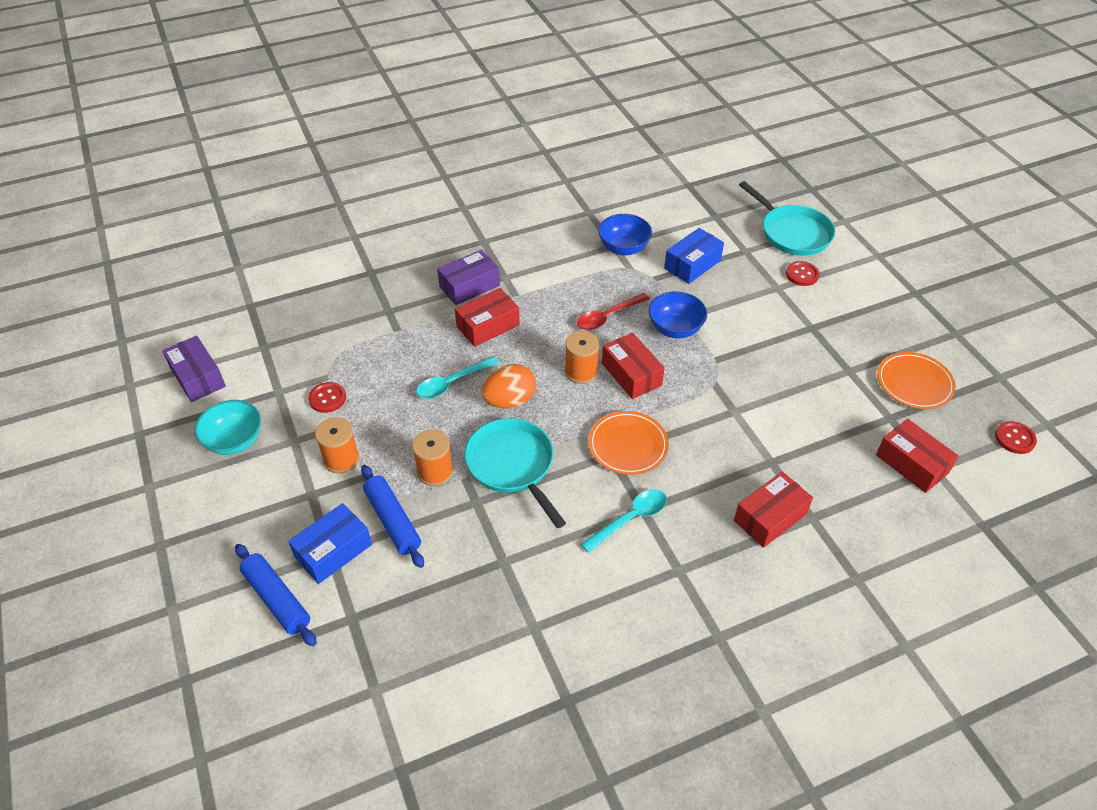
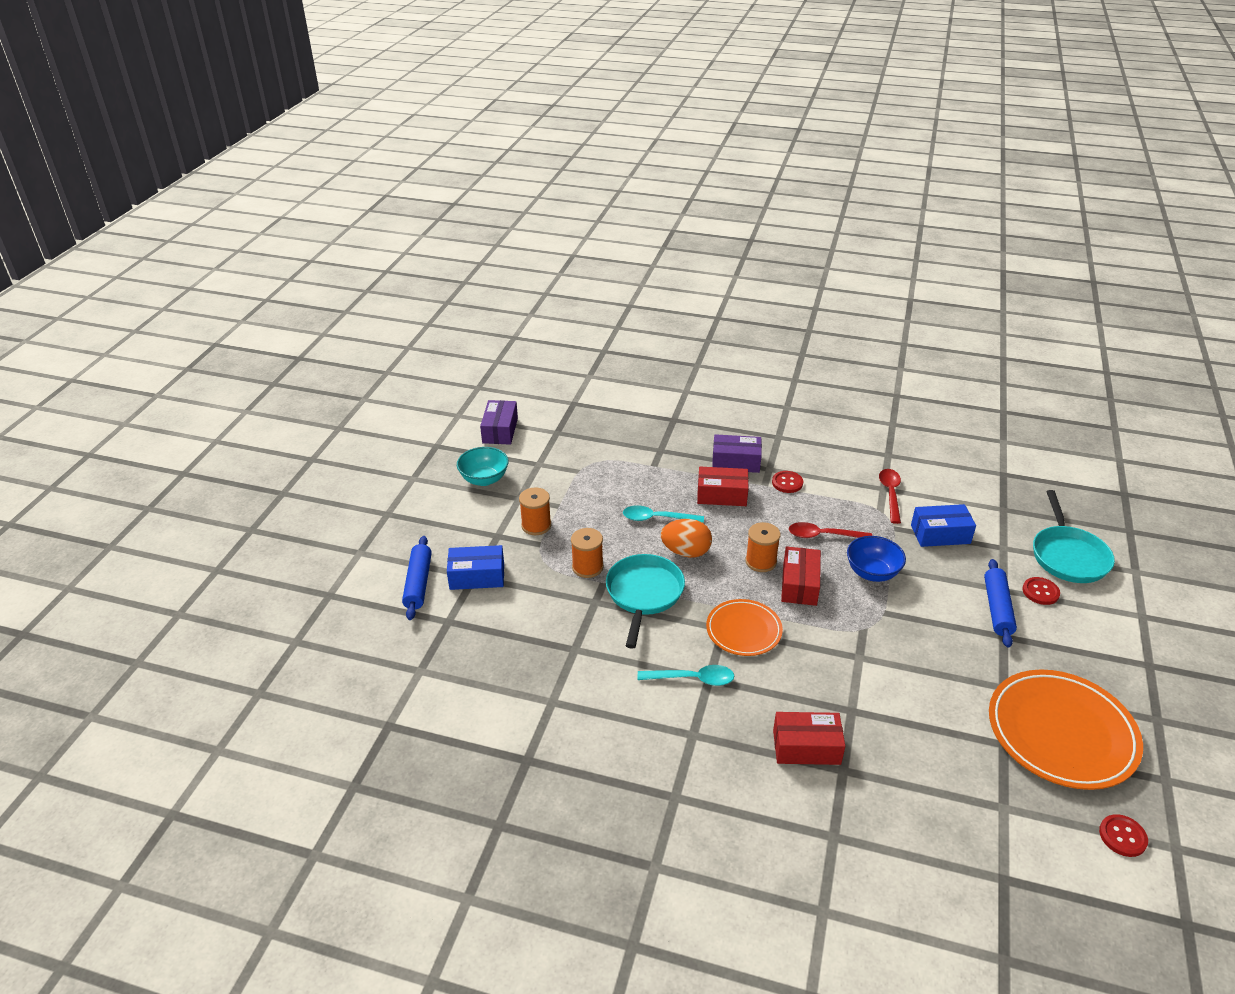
camera: 40 degrees right, 10 degrees down
(327, 398) = (565, 484): red button -> red button (787, 483)
(393, 521) = (530, 581): blue rolling pin -> blue rolling pin (997, 608)
(623, 248) = (890, 494): blue bowl -> red spoon
(912, 464) = (985, 790): red box -> none
(914, 383) = (1061, 733): orange plate -> orange plate, size x1.72

